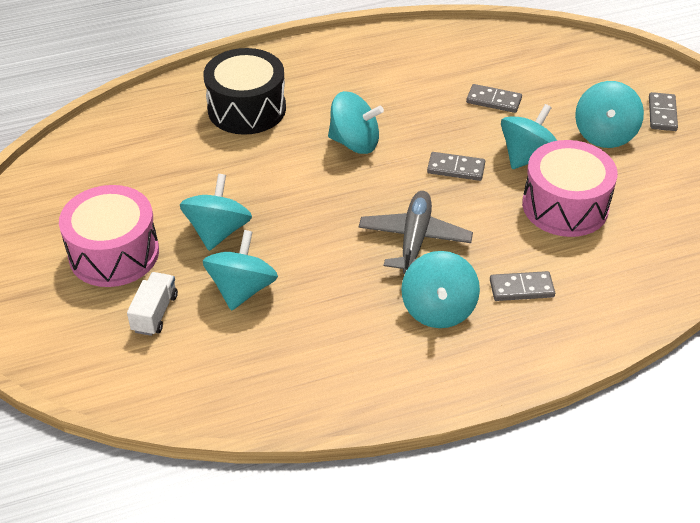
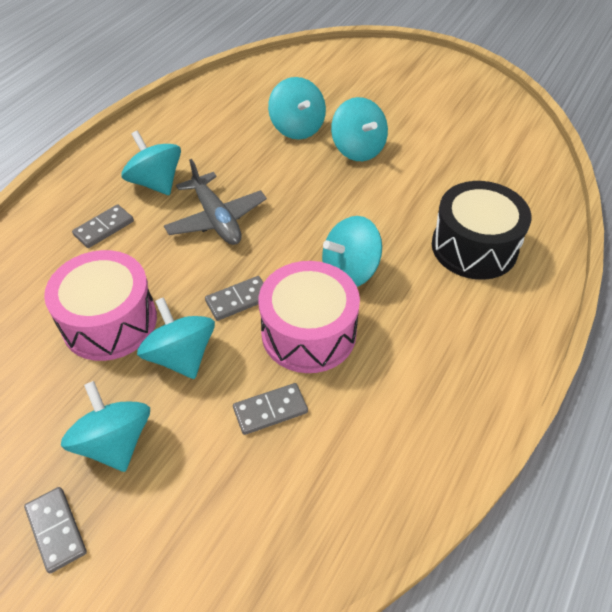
camera: 140 degrees right, 5 degrees up
(114, 253) = (399, 105): pink drum -> pink drum (308, 333)
(155, 313) = (330, 93): white truck -> none
(527, 156) = (181, 356): turquoise spinning top -> turquoise spinning top turned 150 degrees clockwise

